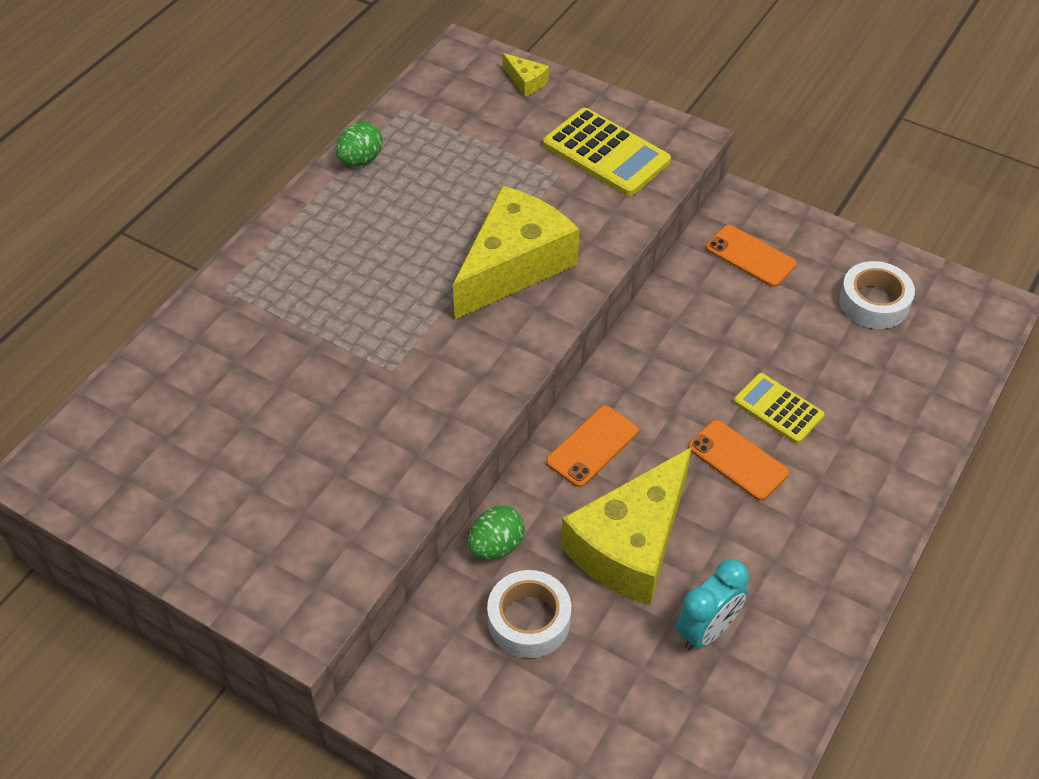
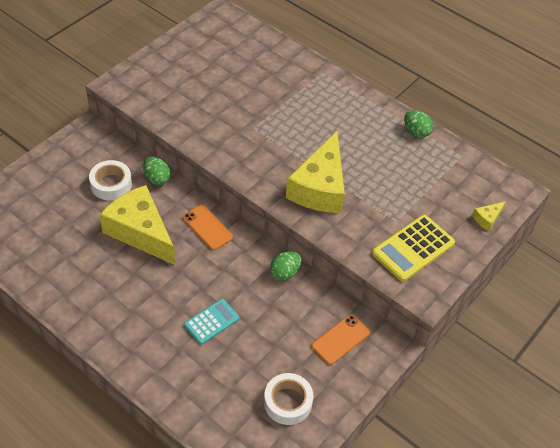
camera: 95 degrees right, 0 degrees up
(514, 265) = (320, 187): yellow cheese -> yellow cheese turned 60 degrees clockwise
(654, 331) = (285, 273): none -> green egg
(707, 630) = (80, 253): turquoise clock -> none
(737, 460) = (180, 292): orange phone -> none
(778, 409) = (211, 322): yellow calculator -> turquoise calculator

